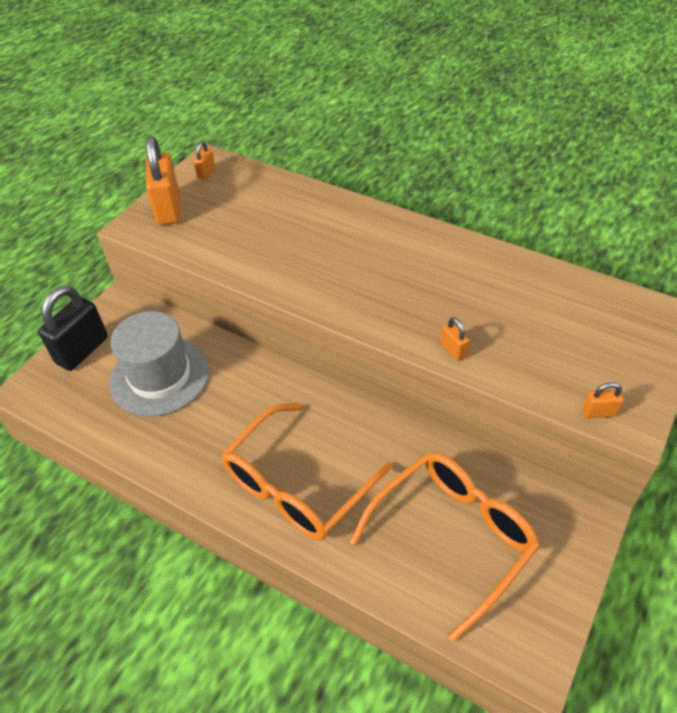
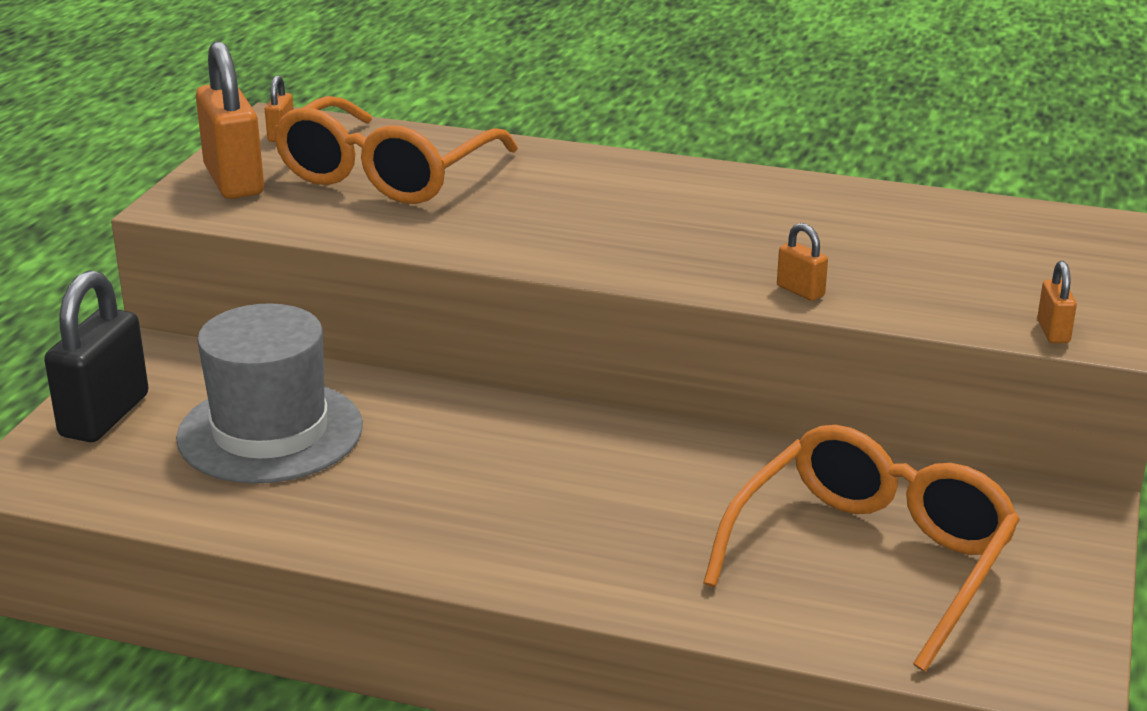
camera: 15 degrees left, 20 degrees down
(297, 485) = (581, 533): orange glasses -> orange glasses (386, 175)
(598, 413) = (1053, 332): orange padlock -> orange padlock turned 75 degrees counterclockwise

